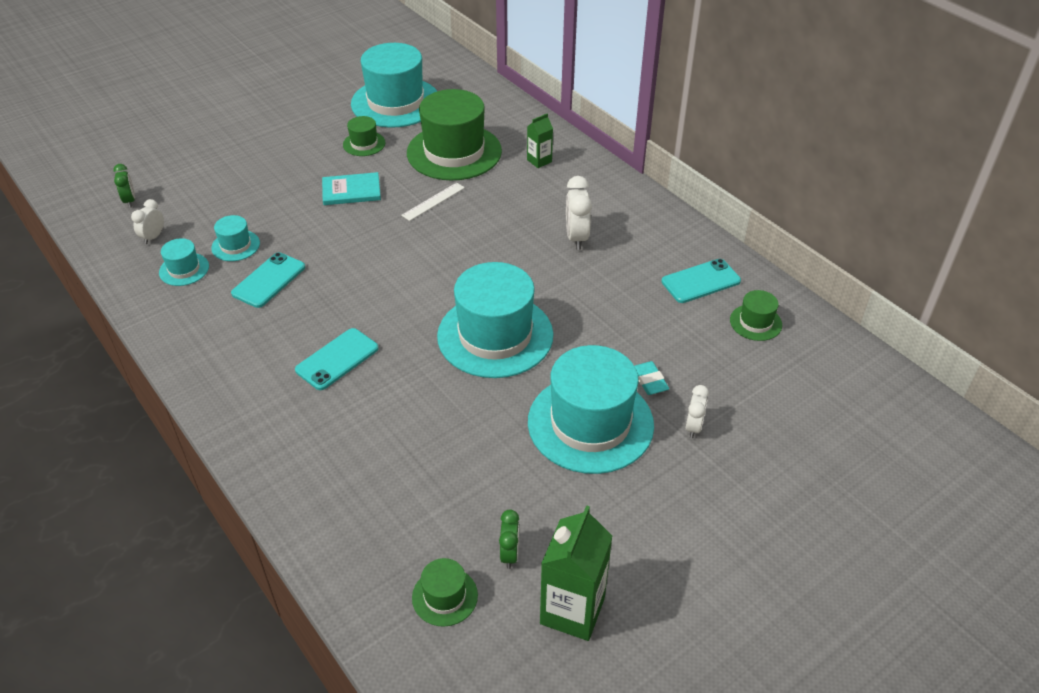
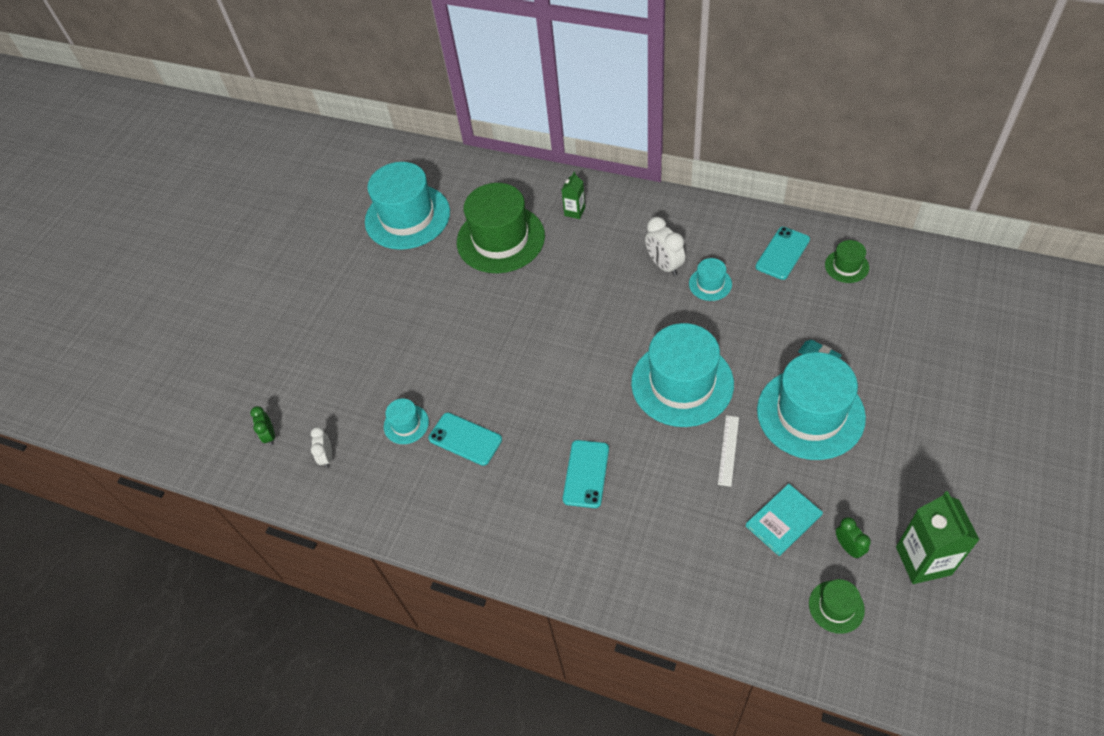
camera: 25 degrees left, 10 degrees up
(130, 201) = (270, 436): green clock -> green clock turned 150 degrees counterclockwise
(184, 269) = (384, 471): turquoise hat -> turquoise hat (710, 284)
(269, 280) = (465, 439): turquoise phone -> turquoise phone turned 60 degrees counterclockwise
(351, 191) = (452, 320): turquoise book -> turquoise book (783, 520)
(364, 144) = (419, 270): green hat -> none
(433, 201) = (527, 293): white ruler -> white ruler (728, 450)
(693, 427) = (878, 374): white clock -> none

